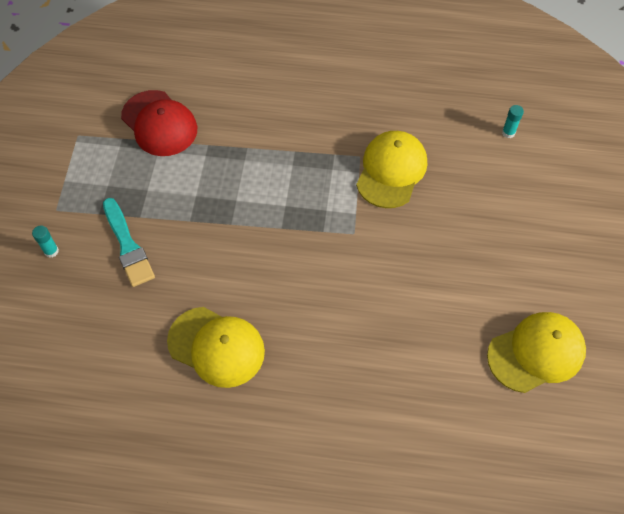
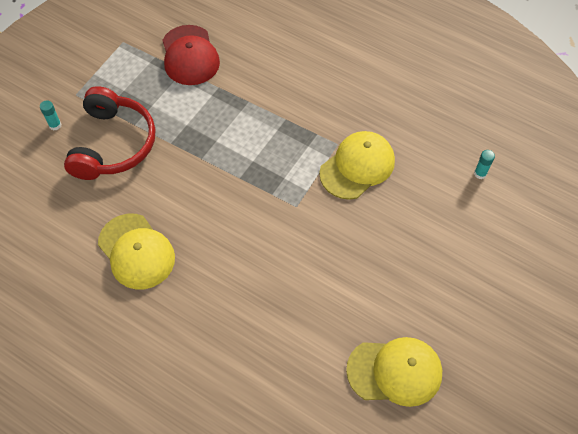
camera: 25 degrees right, 0 degrees up
(128, 246) = (113, 144): turquoise brush -> red headphones

